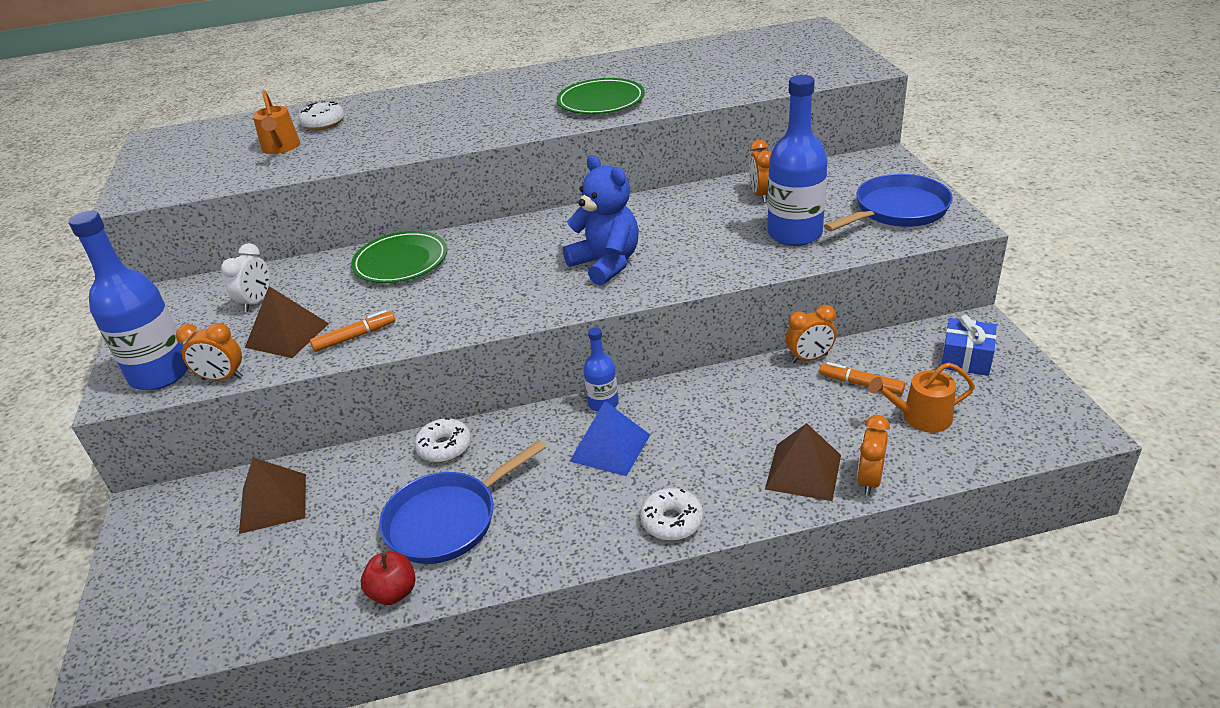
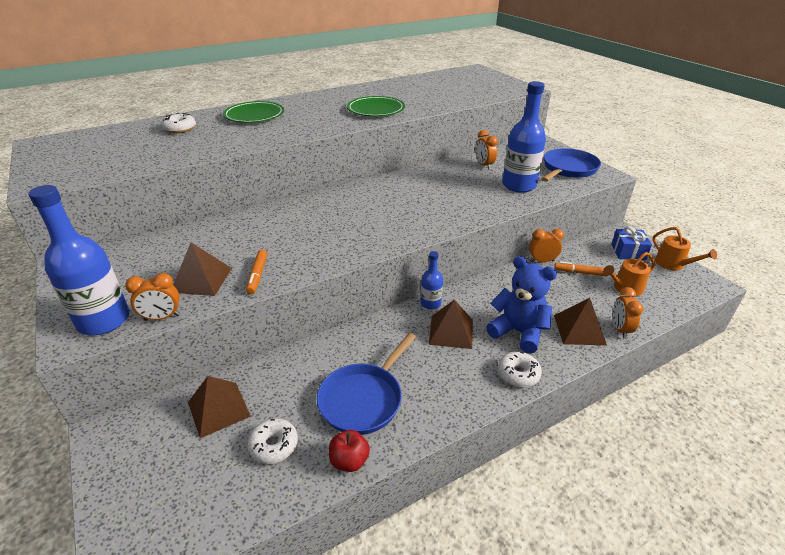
camera: 20 degrees left, 0 degrees up
(257, 302) = (163, 258): white clock -> none
(281, 147) = (154, 145): orange watering can -> orange watering can (673, 264)
(354, 337) = (257, 275): orange marker -> orange marker turned 135 degrees clockwise
(401, 261) = (265, 221): green plate -> green plate (254, 115)
(444, 447) = (335, 347): white donut -> white donut (274, 445)
(606, 264) = (413, 211): blue teddy bear -> blue teddy bear (518, 332)
(610, 447) = (451, 331): blue pyramid -> brown pyramid
(809, 358) = (542, 261): orange clock -> orange clock turned 150 degrees counterclockwise

